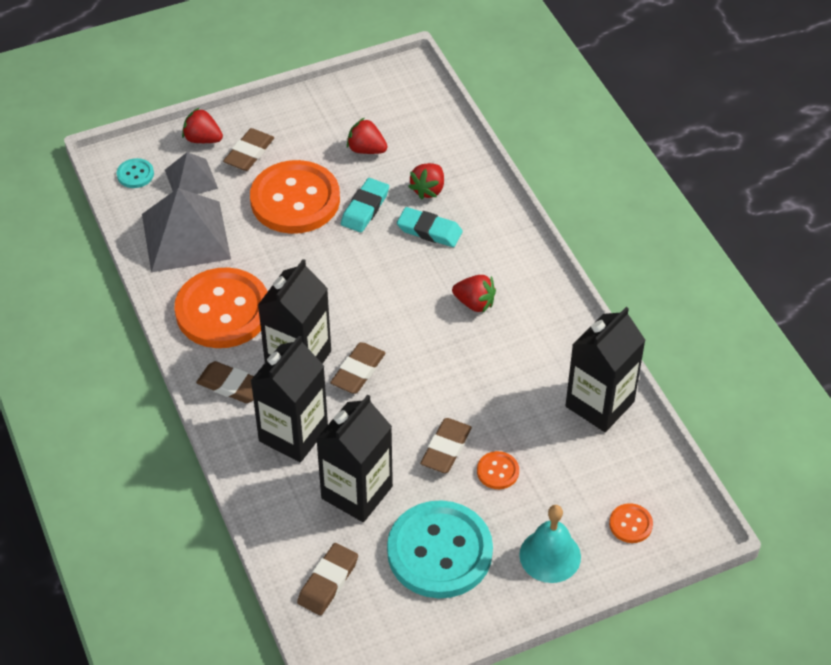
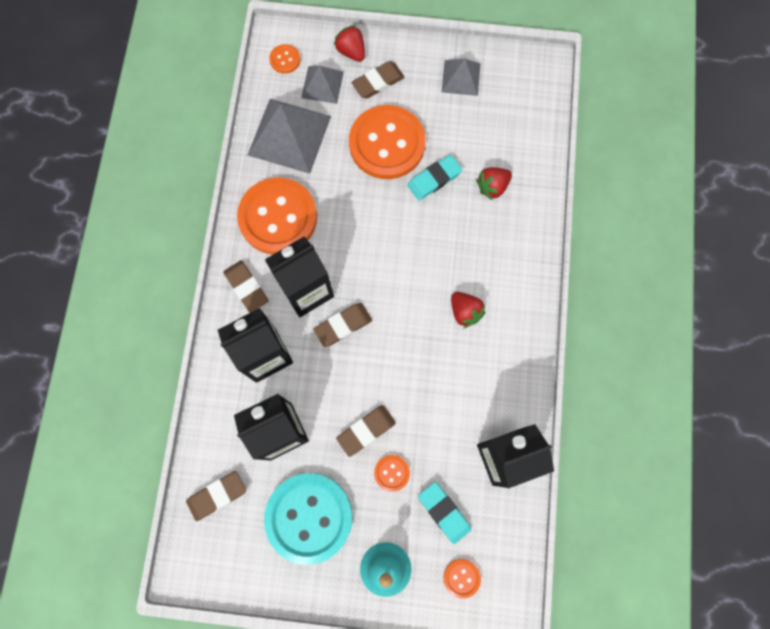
camera: 30 degrees right, 25 degrees up
(135, 174) = (285, 60): turquoise button -> orange button
(332, 115) = (461, 78): none -> grey pyramid
(366, 149) = (467, 124): red strawberry -> none
(429, 230) = (470, 226): turquoise eraser -> turquoise eraser (444, 512)

